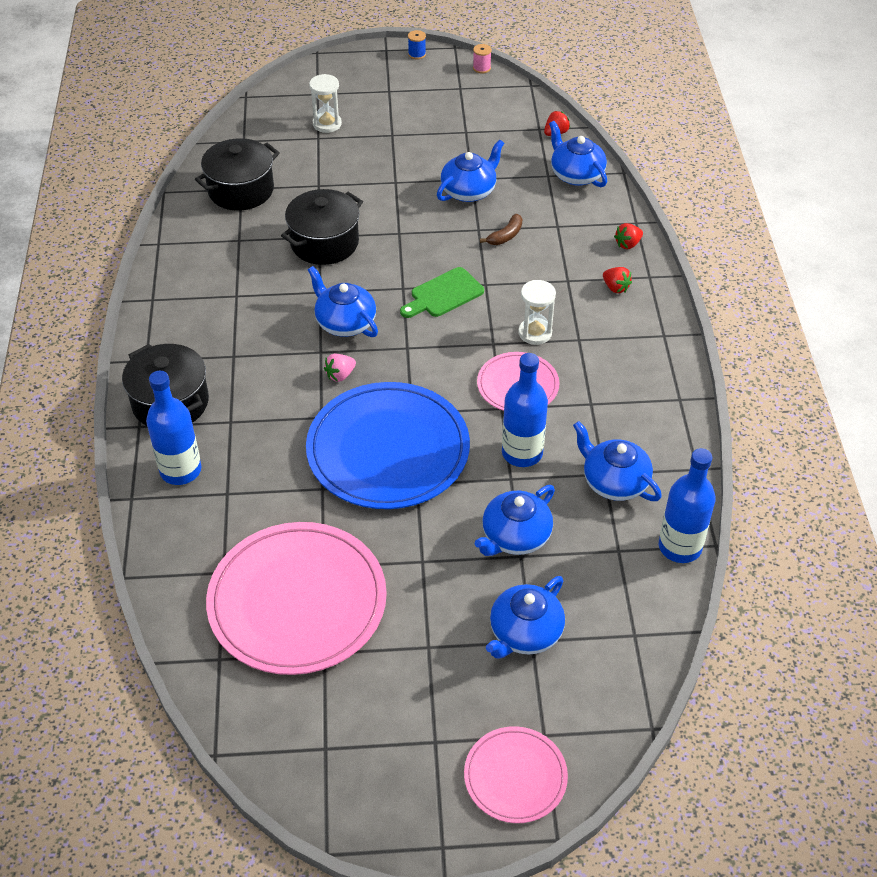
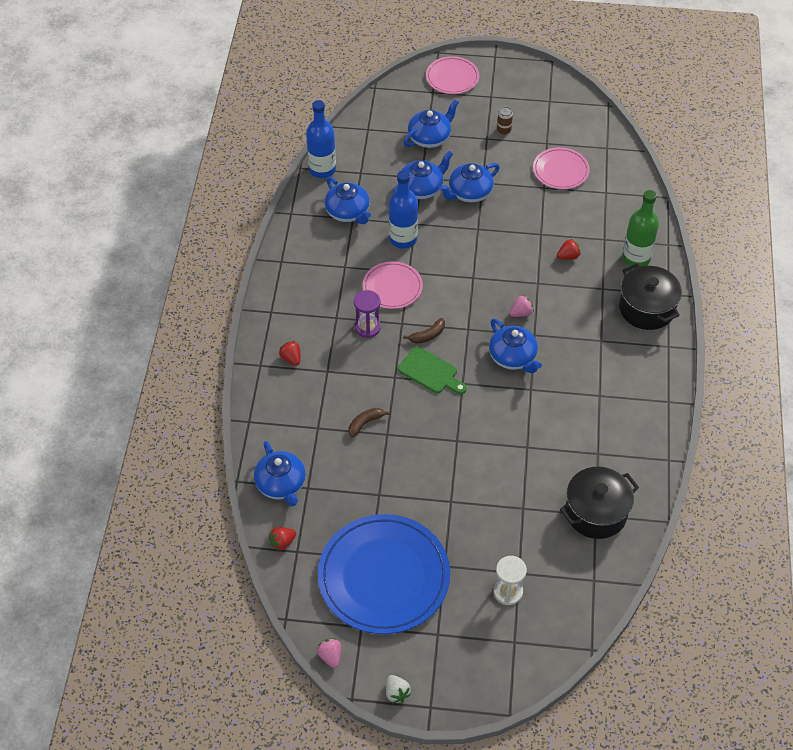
camera: 170 degrees left, 5 degrees up
(180, 470) = (636, 258): blue bottle -> green bottle
(297, 601) = (560, 170): pink plate -> pink plate, size x0.53
(324, 243) = (522, 439): black pot -> none
(388, 450) = (493, 253): blue plate -> blue plate (384, 576)
(401, 668) = (504, 130): none -> brown can
(417, 54) = (396, 693): blue spool -> white strawberry
(444, 294) = (430, 372): green cutting board -> green cutting board turned 60 degrees clockwise
(456, 333) = (427, 335): none -> brown banana
(469, 191) = (384, 479): blue teapot -> blue teapot (469, 193)
(481, 68) = (330, 656): pink spool -> pink strawberry
(535, 333) = (367, 327): white hourglass -> purple hourglass
(628, 244) = (265, 399): red strawberry -> red strawberry (568, 256)

